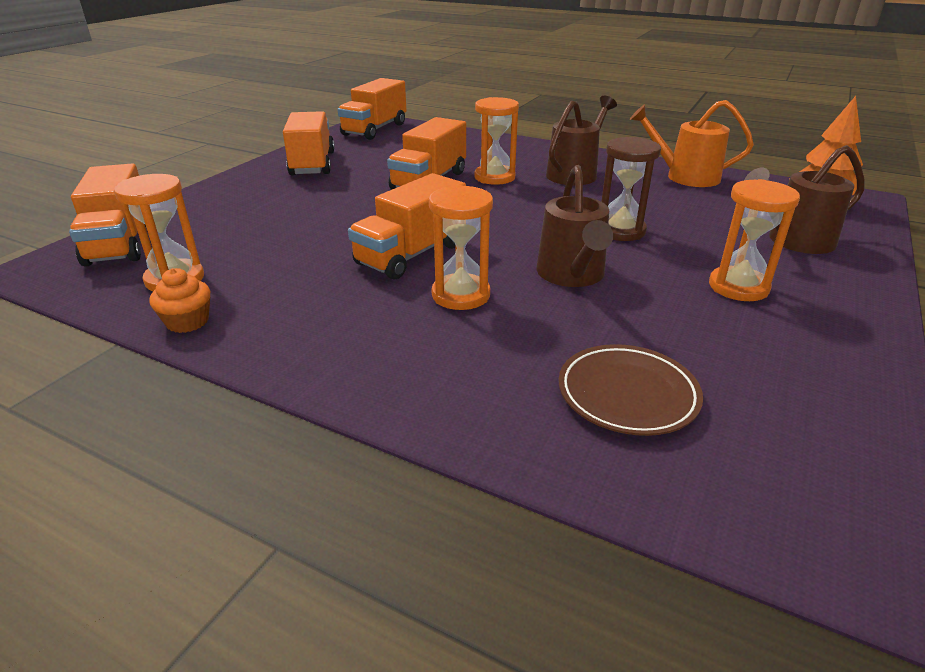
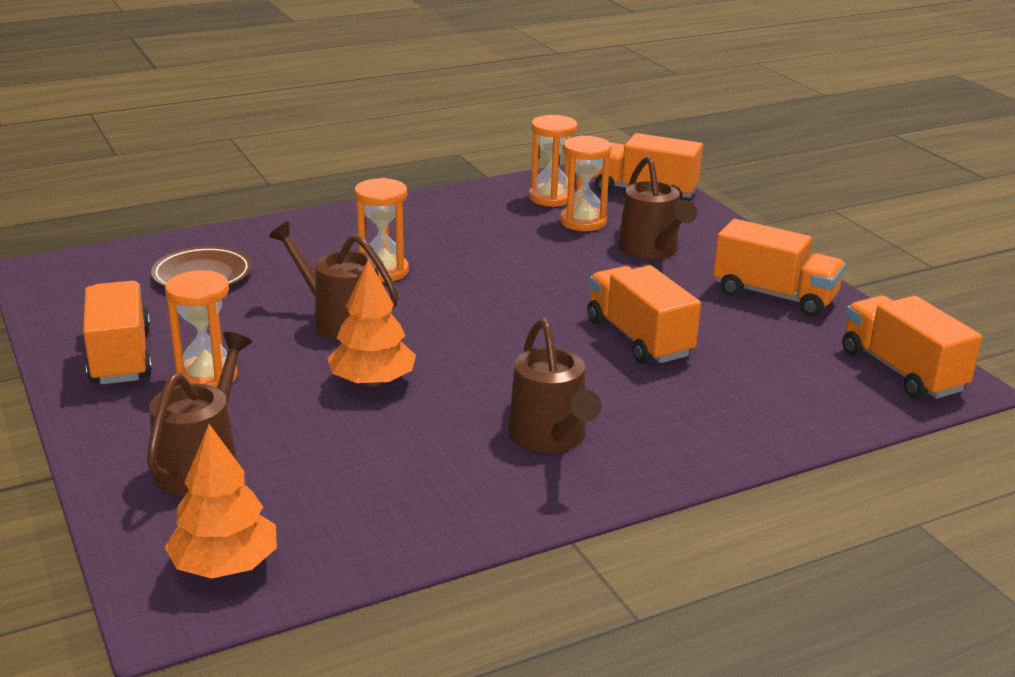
camera: 125 degrees right, 5 degrees down
(187, 322) = (482, 193): orange cupcake -> none
(272, 209) = (651, 249): none -> brown watering can
(411, 254) = (473, 275): orange truck -> orange truck (120, 357)
(494, 177) = (604, 379): orange hourglass -> orange hourglass (583, 222)
(620, 231) = (373, 382): brown hourglass -> orange tree
(686, 177) = (433, 515): orange watering can -> none

